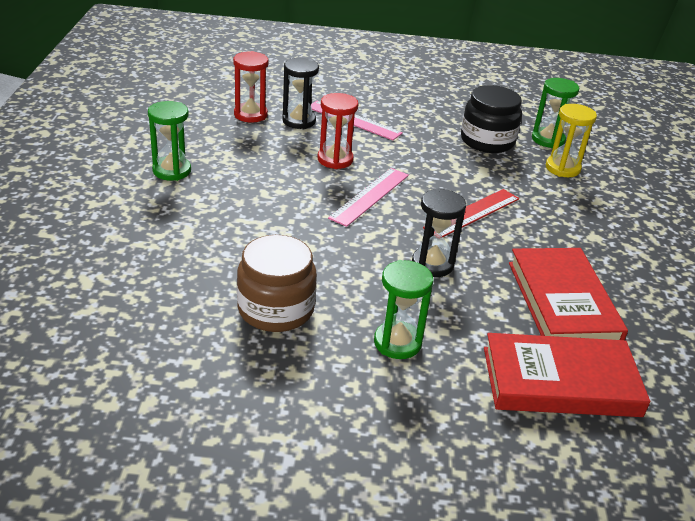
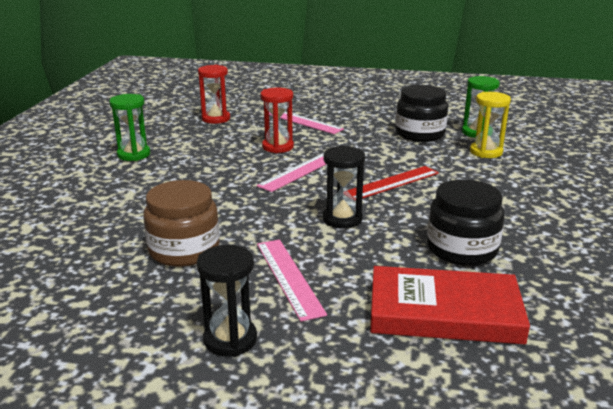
camera: 10 degrees right, 10 degrees down
(299, 121) = (255, 122): black hourglass -> black hourglass (230, 339)
(397, 343) = (289, 277): green hourglass -> pink ruler
(562, 302) = (462, 249): red book -> black jar

